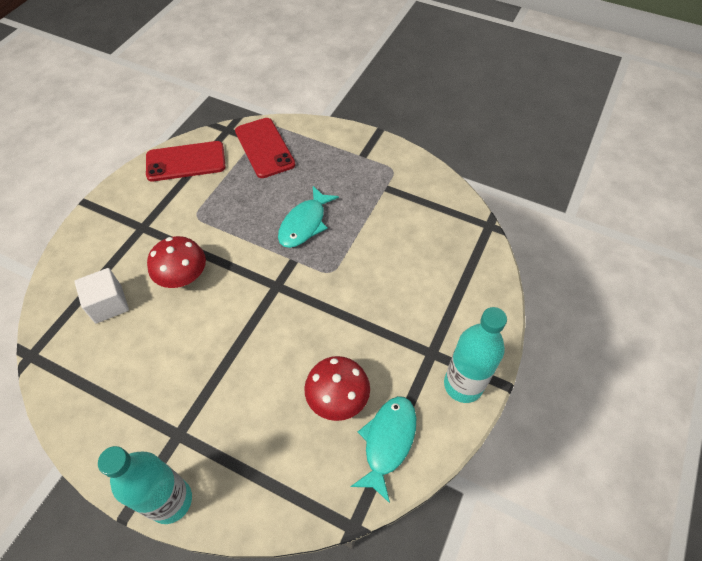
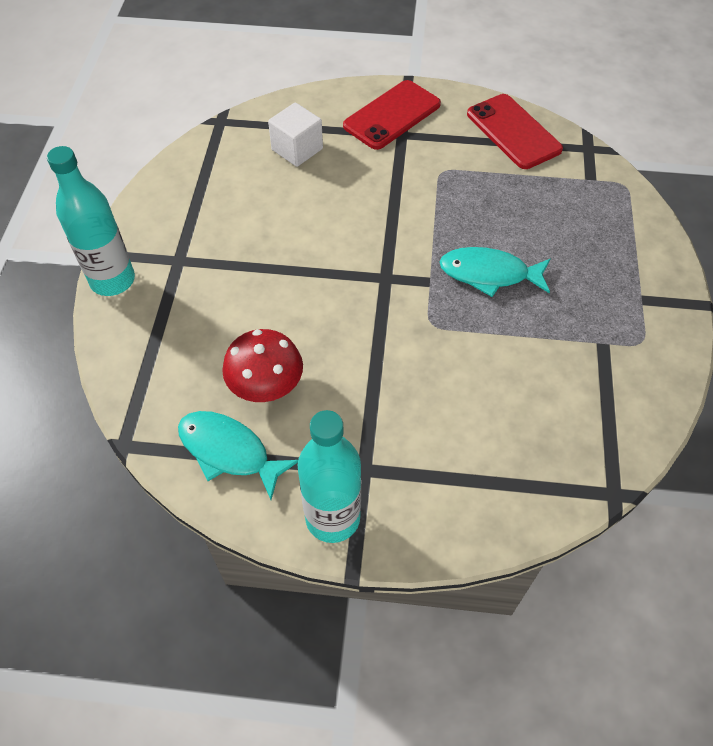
camera: 70 degrees right, 0 degrees up
(183, 276) = (357, 191): red mushroom -> none
(264, 148) = (584, 193): red phone -> red phone (392, 115)
(387, 442) = (229, 451): turquoise fish -> turquoise fish turned 150 degrees counterclockwise

